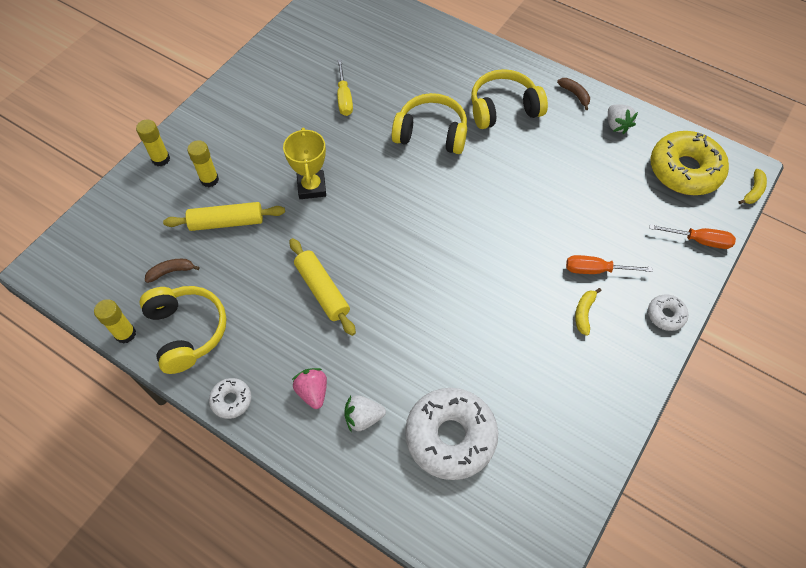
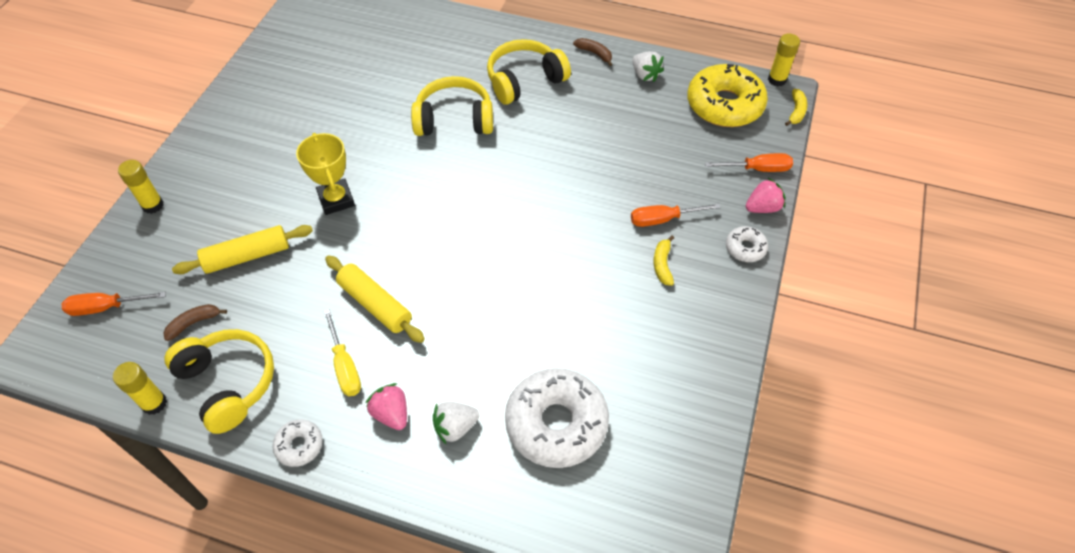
camera: 15 degrees left, 5 degrees down
(105, 241) = (106, 307): none -> orange screwdriver
(209, 180) = (216, 215): yellow glue stick -> yellow glue stick (777, 80)
(344, 98) = (350, 102): yellow screwdriver -> yellow screwdriver (345, 366)
(693, 279) = (762, 207): none -> pink strawberry

